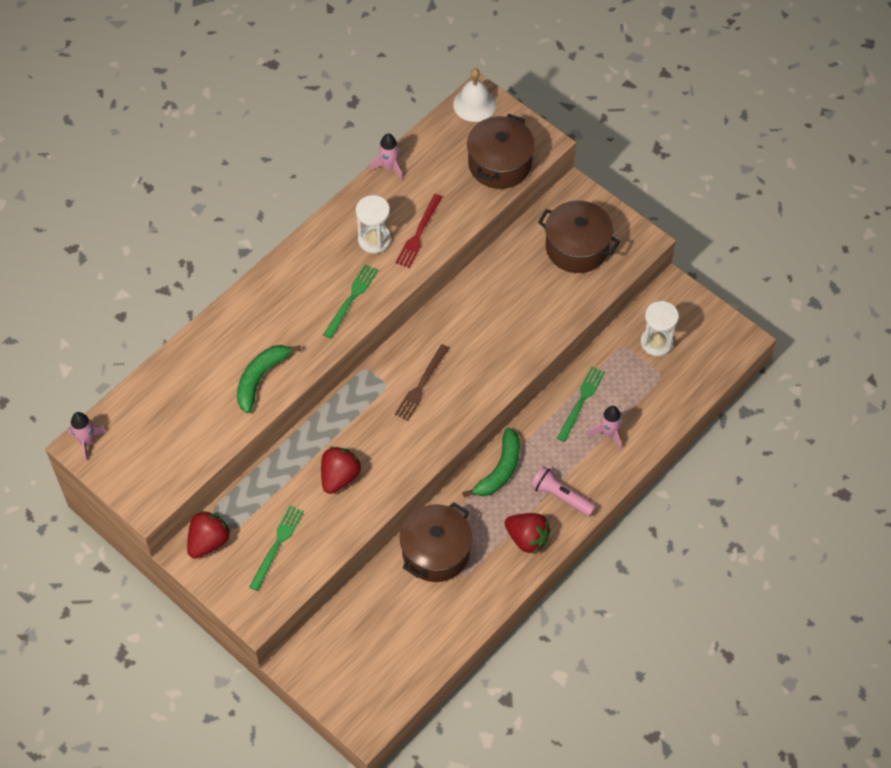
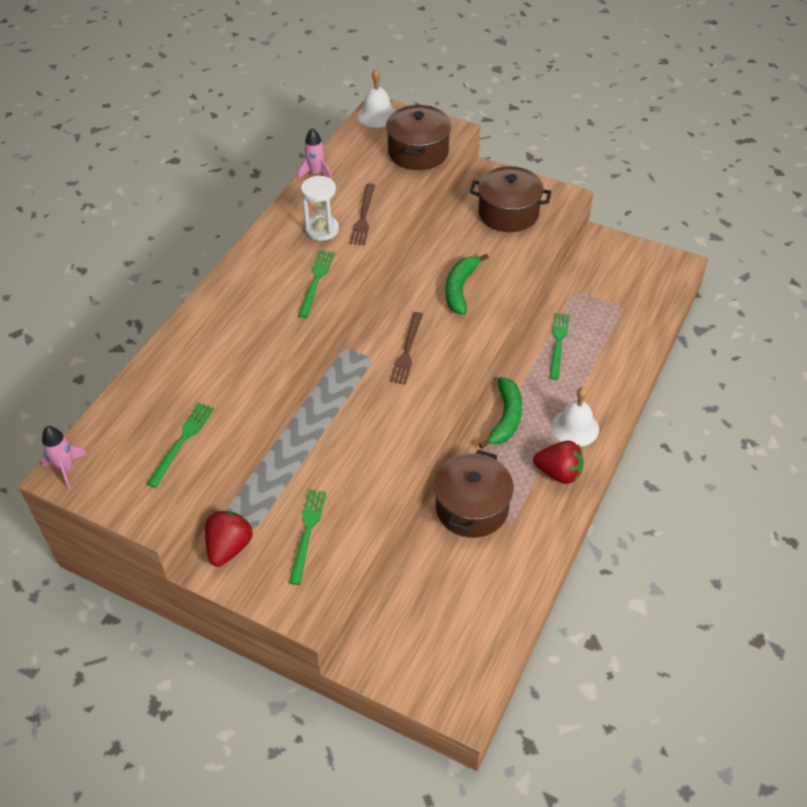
camera: 15 degrees left, 10 degrees down
(188, 440) = (182, 441): none -> green fork
(260, 378) = (244, 367): green banana -> green banana (460, 289)
(339, 477) = (353, 450): red strawberry -> none
(419, 233) = (363, 217): red fork -> brown fork
(560, 496) = (575, 427): pink flashlight -> white bell
(608, 434) = (596, 364): pink rocket -> none
(656, 342) = (605, 282): white hourglass -> none

